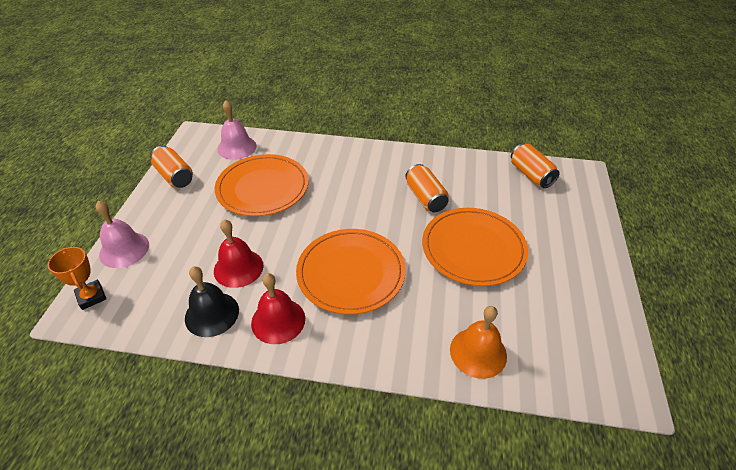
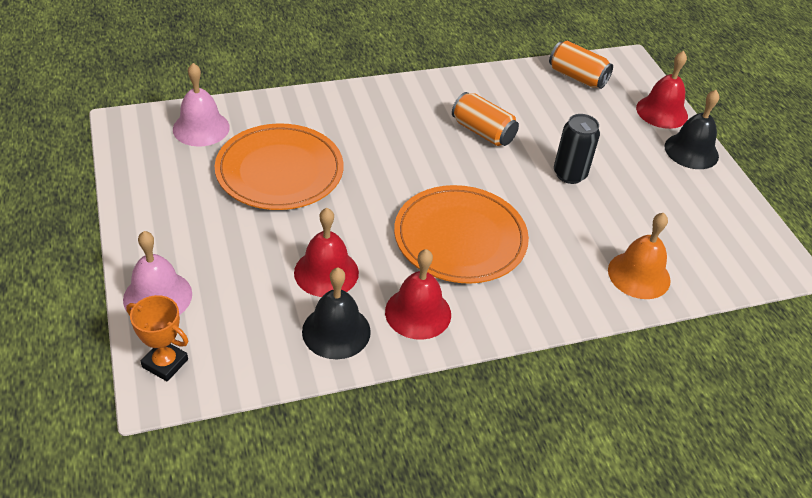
camera: 30 degrees left, 0 degrees up
(175, 176) = (145, 187): orange can -> none
(473, 249) = (569, 174): orange plate -> black can
(589, 219) = (662, 112): none -> red bell
(596, 259) = (691, 151): none -> black bell

